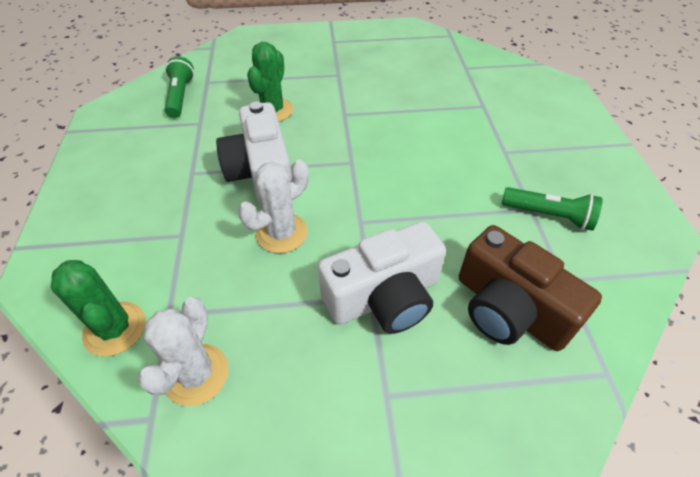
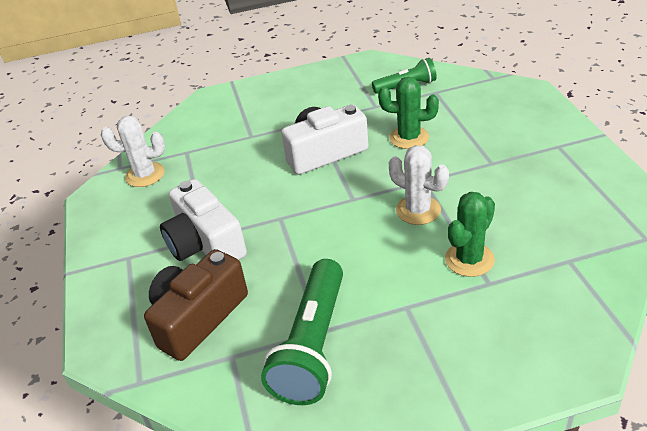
camera: 85 degrees right, 10 degrees down
(115, 329) = (175, 136): green cactus -> green cactus (469, 259)
(281, 233) = (260, 179): white cactus -> white cactus (418, 210)
(549, 215) = (313, 345): green flashlight -> green flashlight, size x1.71

